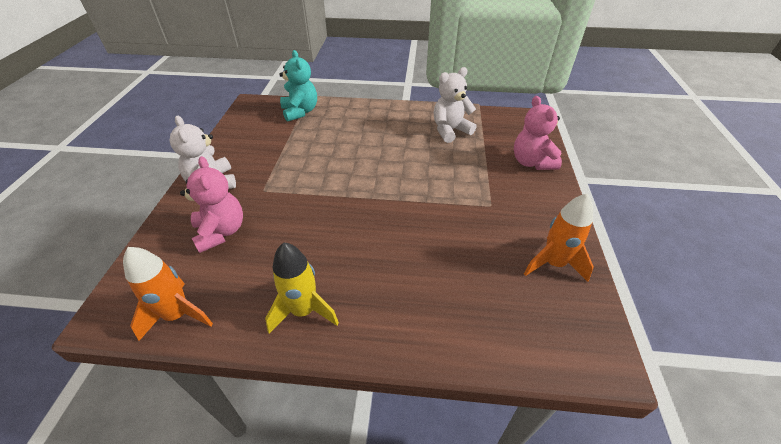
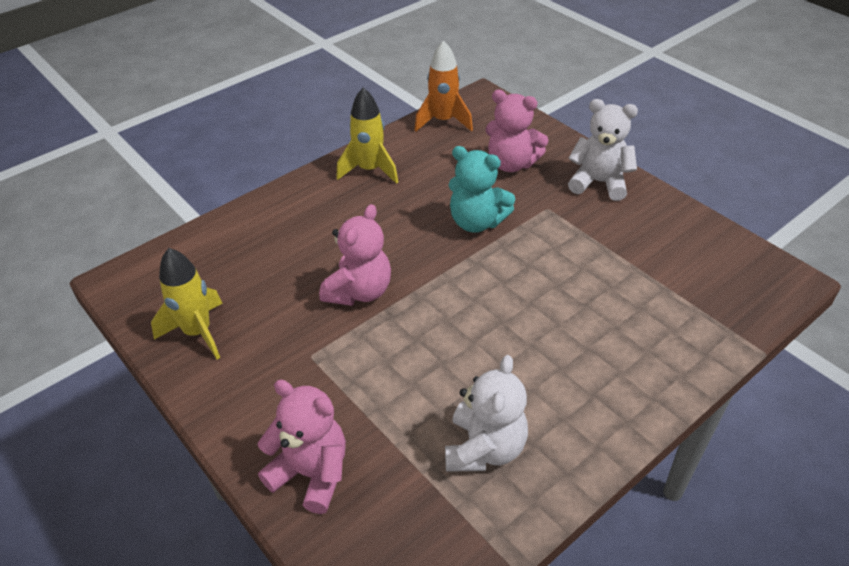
camera: 135 degrees right, 0 degrees up
(300, 112) = (711, 315): turquoise teddy bear -> turquoise teddy bear (476, 222)
(428, 219) = (359, 291): none -> pink teddy bear
(553, 264) = (198, 332): orange rocket -> yellow rocket

